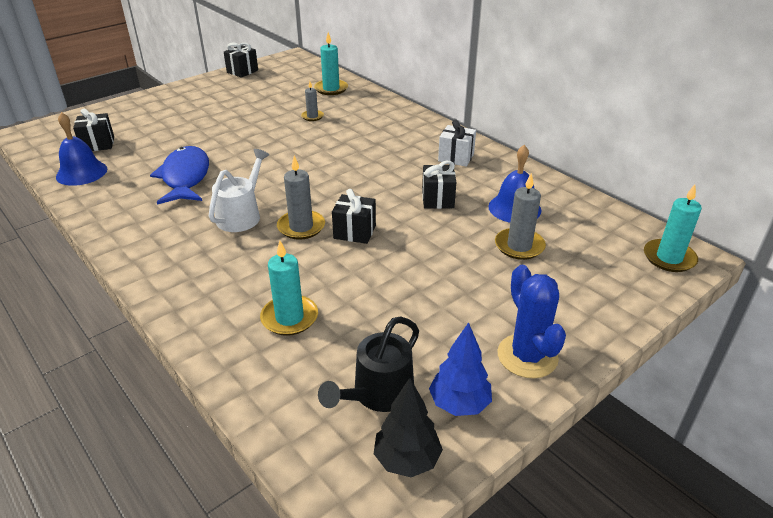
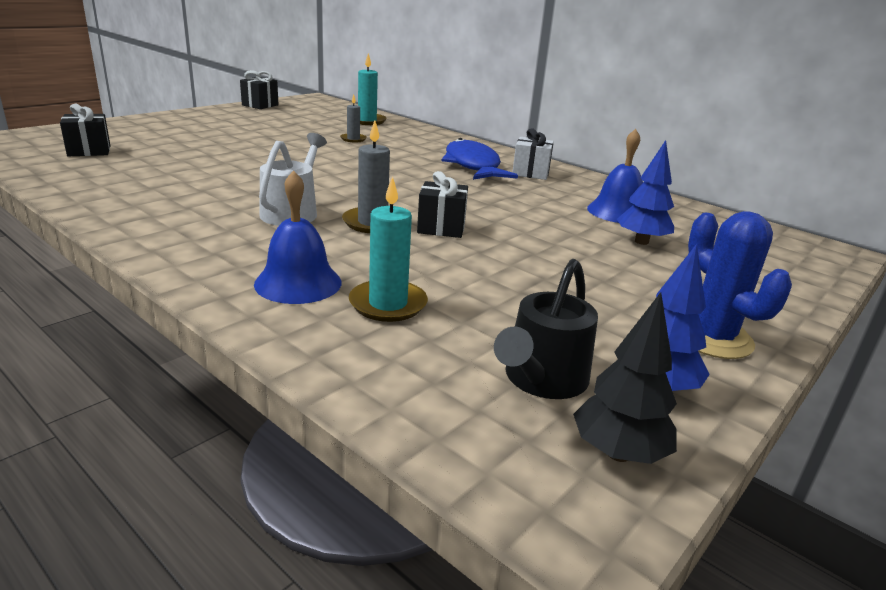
camera: 10 degrees left, 10 degrees down
(81, 172) = (69, 173): blue bell -> blue bell (298, 283)
(185, 177) = (210, 180): blue fish -> blue fish (473, 165)
(438, 199) = (527, 203): black gift -> none
(519, 246) = (641, 242): grey candle -> blue tree
(669, 258) = (811, 252): turquoise candle -> none

